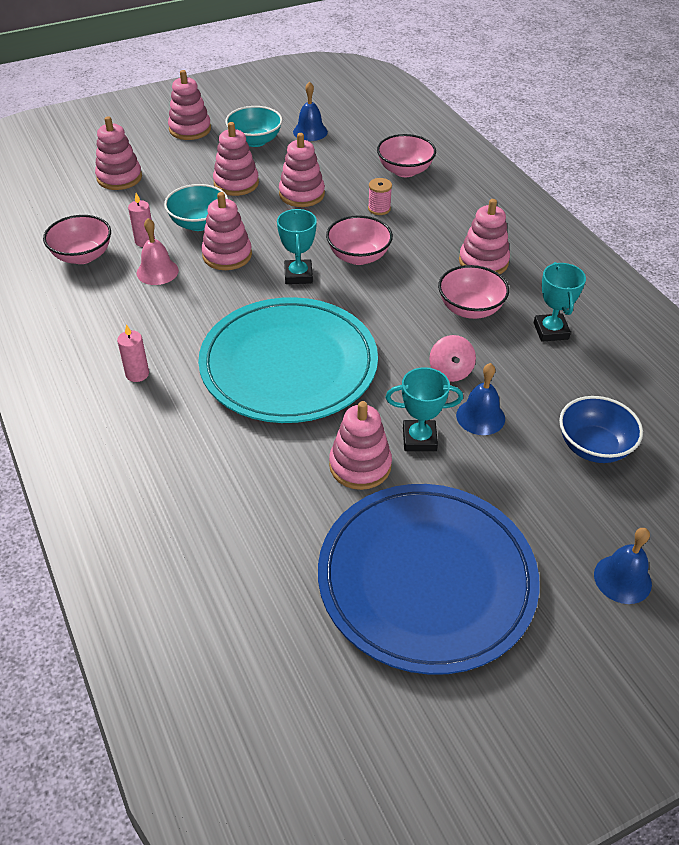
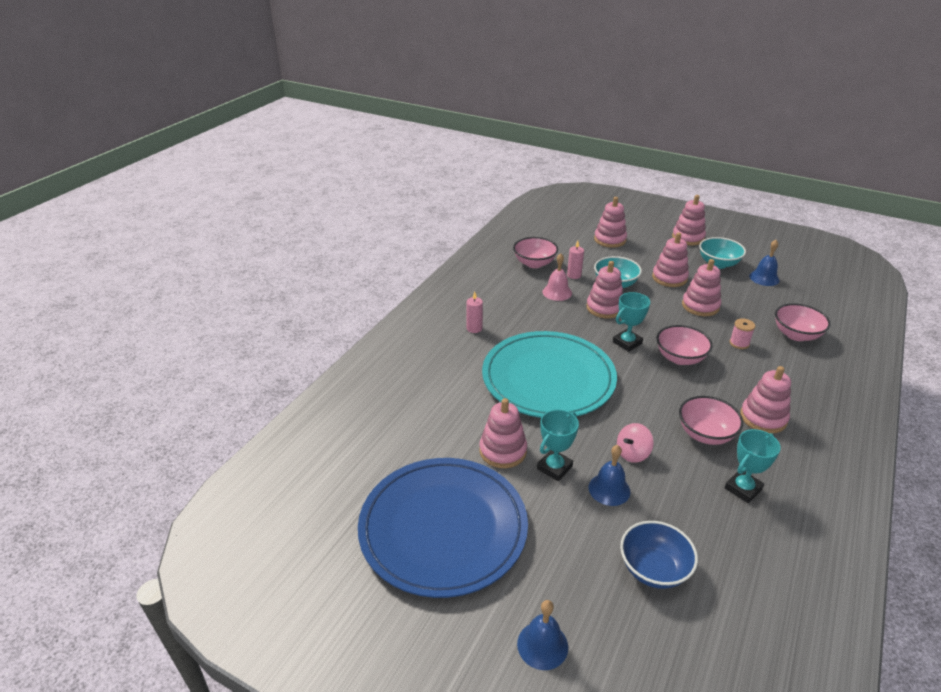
camera: 55 degrees right, 10 degrees down
(419, 439) = (554, 468): turquoise trophy -> turquoise trophy turned 75 degrees clockwise

